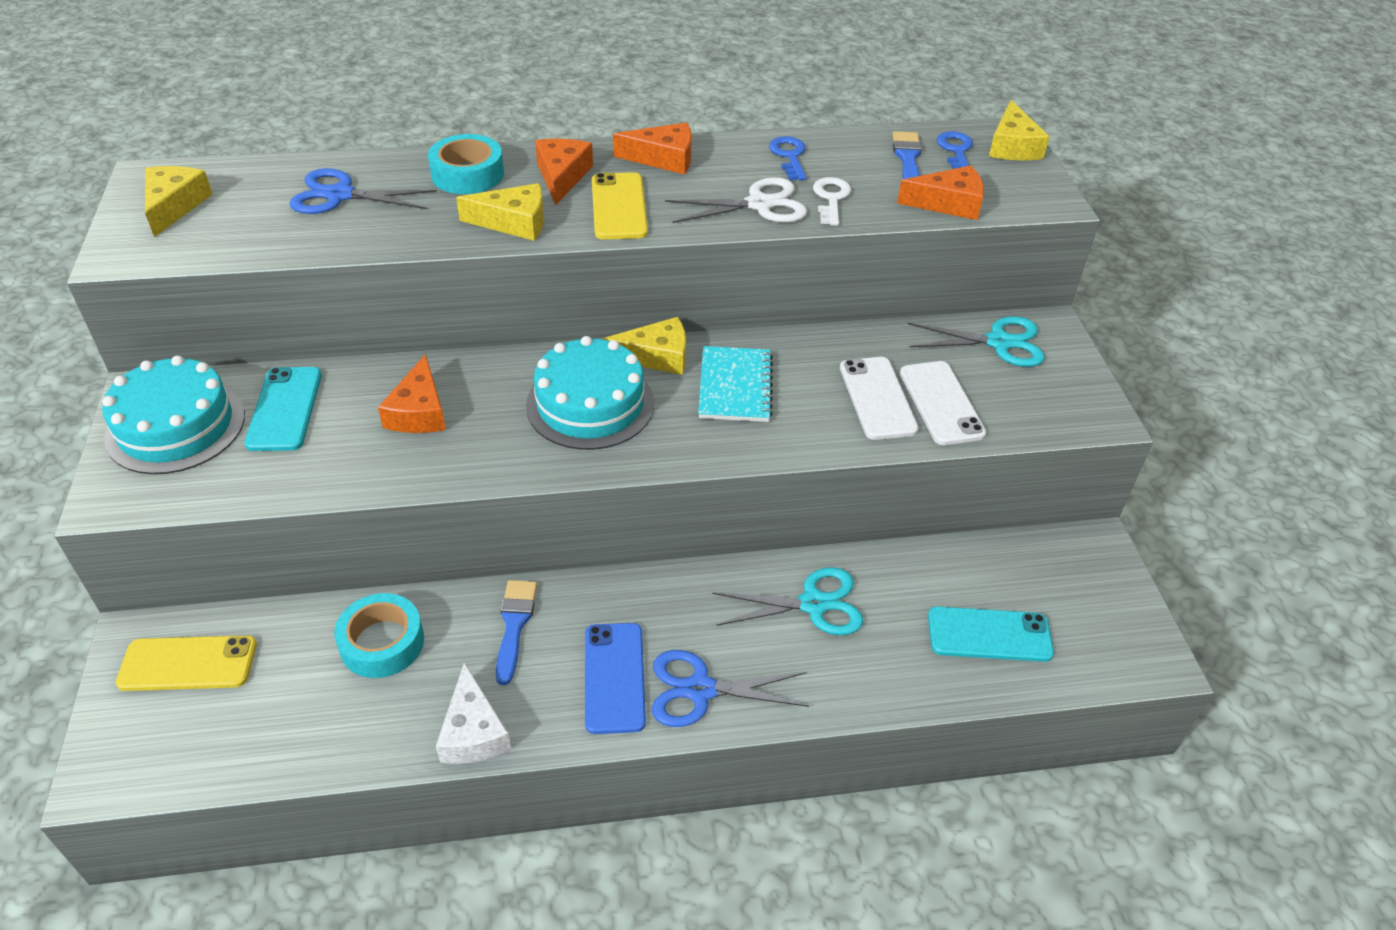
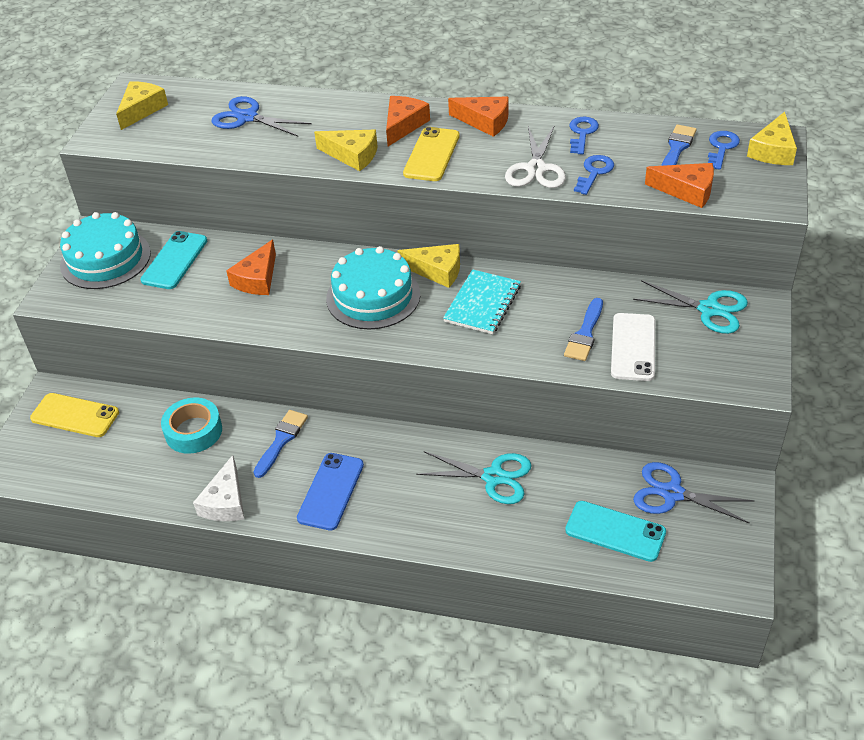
camera: 25 degrees right, 0 degrees up
(467, 174) = (339, 114): turquoise tape -> none
(700, 690) = (384, 514): blue scissors -> blue scissors (672, 493)
(759, 204) = (536, 169): white scissors -> white scissors turned 90 degrees clockwise
(831, 199) = (594, 173): white key -> blue key
(877, 398) = (585, 333): white phone -> blue brush

